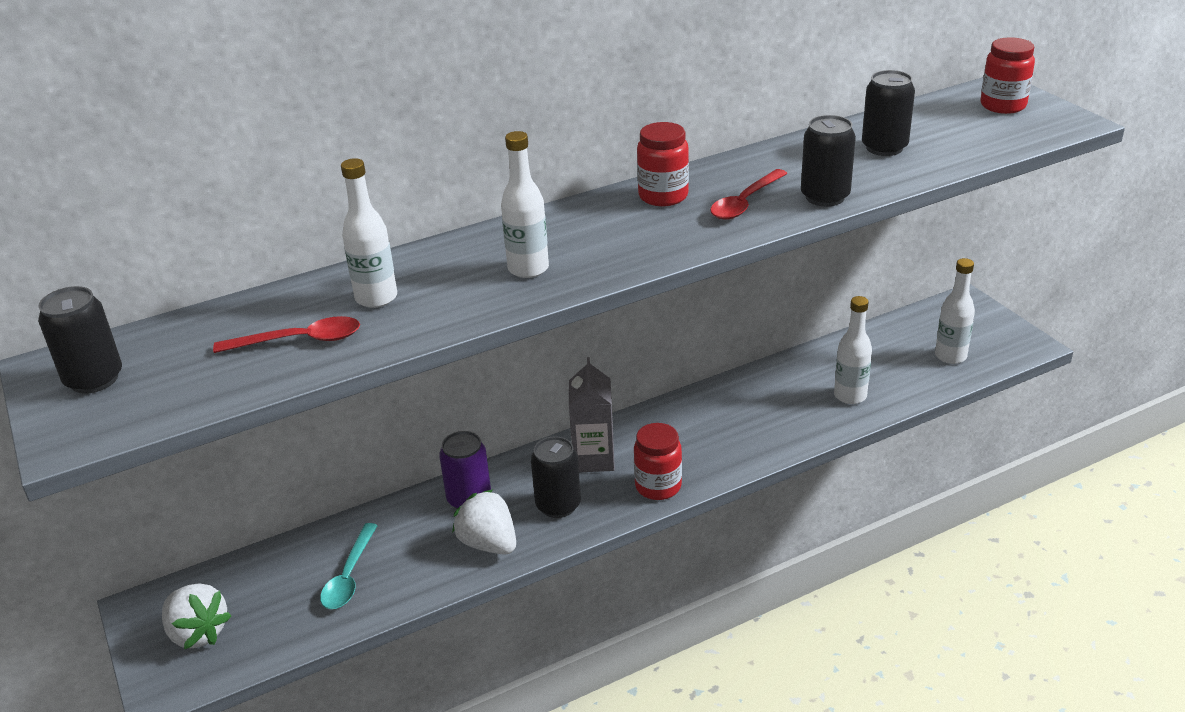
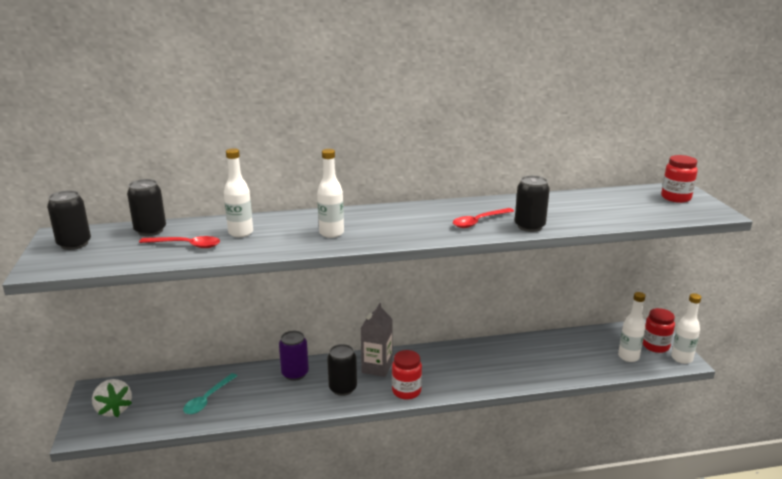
camera: 15 degrees right, 10 degrees down
(488, 543) = (292, 400): white strawberry -> none
(663, 196) = (433, 211): red jar -> red jar (655, 346)
(850, 396) = (551, 366): white bottle -> white bottle (681, 358)
(884, 148) = (584, 208): black can -> black can (150, 230)

